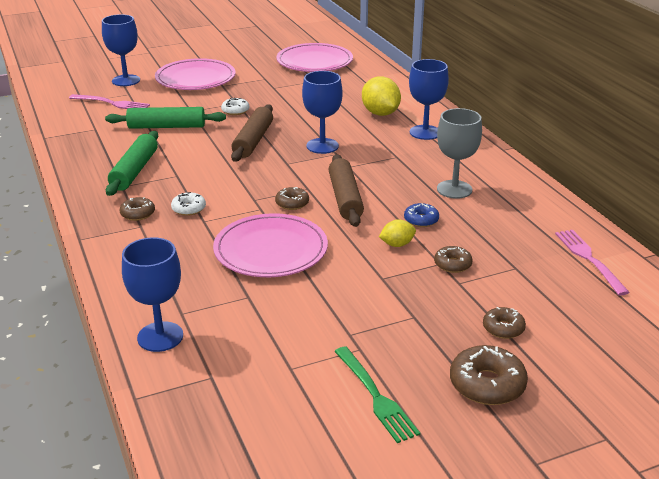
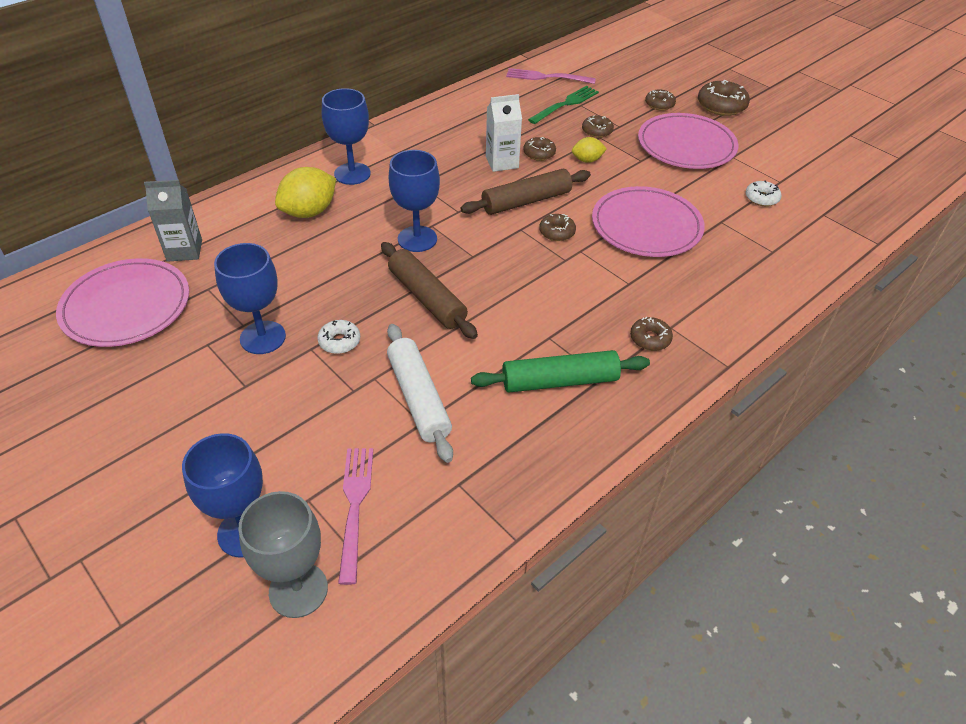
camera: 110 degrees left, 15 degrees up
(160, 337) = (809, 253): blue goblet -> blue goblet (263, 337)
(166, 127) = (419, 398): green rolling pin -> white rolling pin
(189, 209) = (614, 302): white donut -> white donut (761, 198)
(195, 78) = (220, 430): pink plate -> pink plate (686, 145)
(253, 141) = (427, 298): brown rolling pin -> brown rolling pin turned 60 degrees clockwise
(359, 76) = (184, 250): none -> grey carton
(375, 396) = (772, 143): green fork -> green fork (565, 104)
(397, 244) = (587, 160): yellow lemon -> yellow lemon turned 60 degrees counterclockwise
(413, 198) = (502, 162): none -> white carton
(421, 220) = (539, 153): blue donut -> brown donut
(454, 189) = (472, 143): grey goblet -> grey goblet (298, 590)
(589, 259) = (546, 77): pink fork -> pink fork turned 45 degrees clockwise

